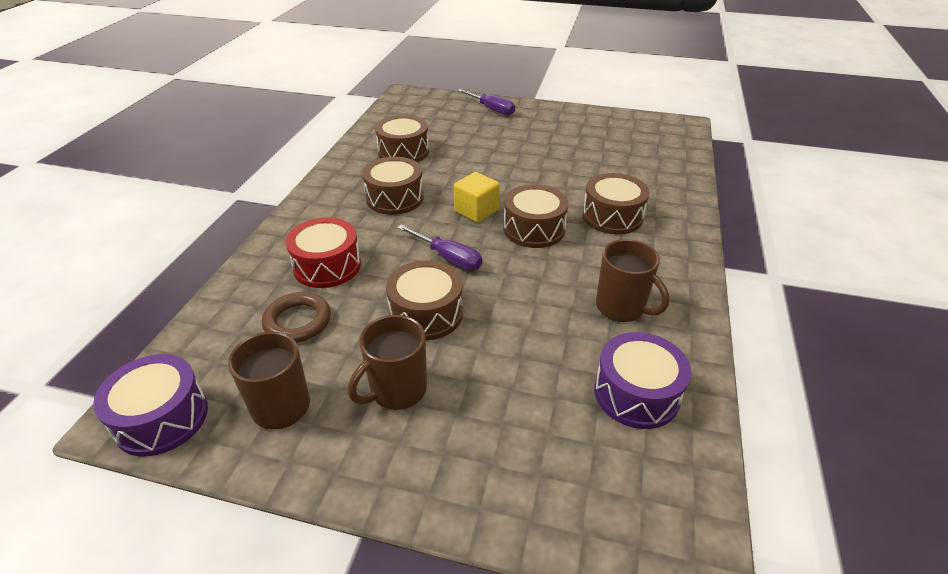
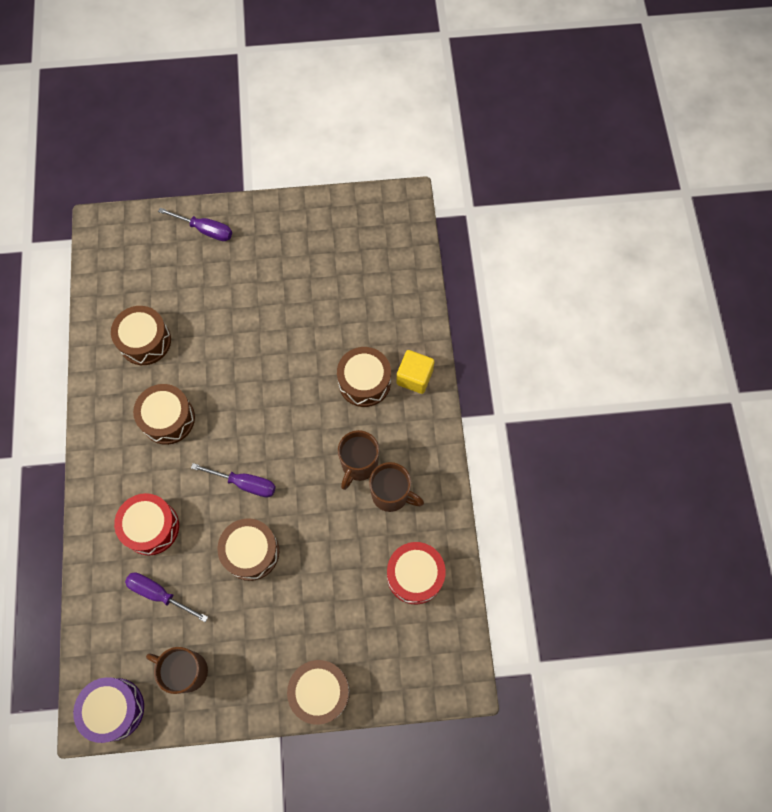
camera: 20 degrees left, 30 degrees up
(297, 321) = (159, 594): brown ring -> purple screwdriver
(397, 390) = (258, 630): brown mug -> brown mug (359, 465)
(476, 211) = (247, 413): yellow cube -> yellow cube (414, 377)
(534, 229) = (303, 422): brown drum -> brown drum (320, 692)
(636, 393) = (415, 575): purple drum -> red drum

